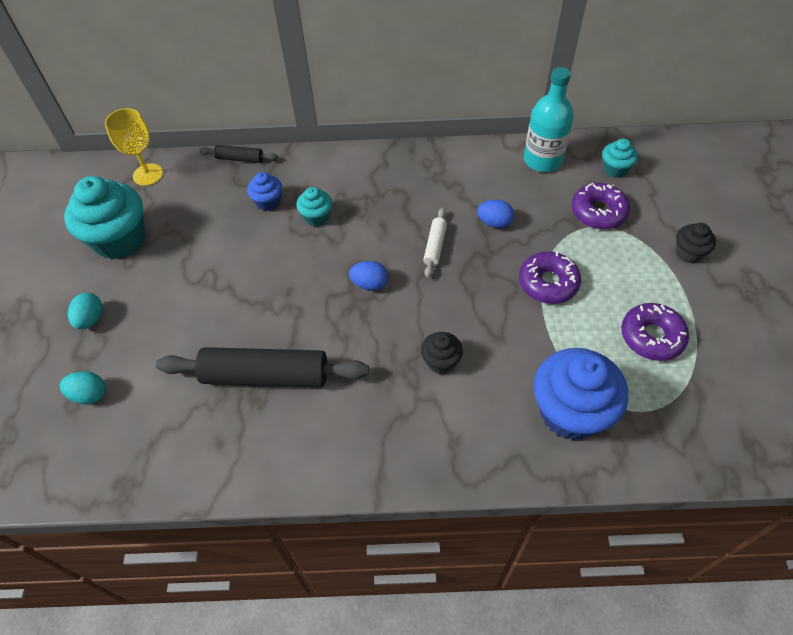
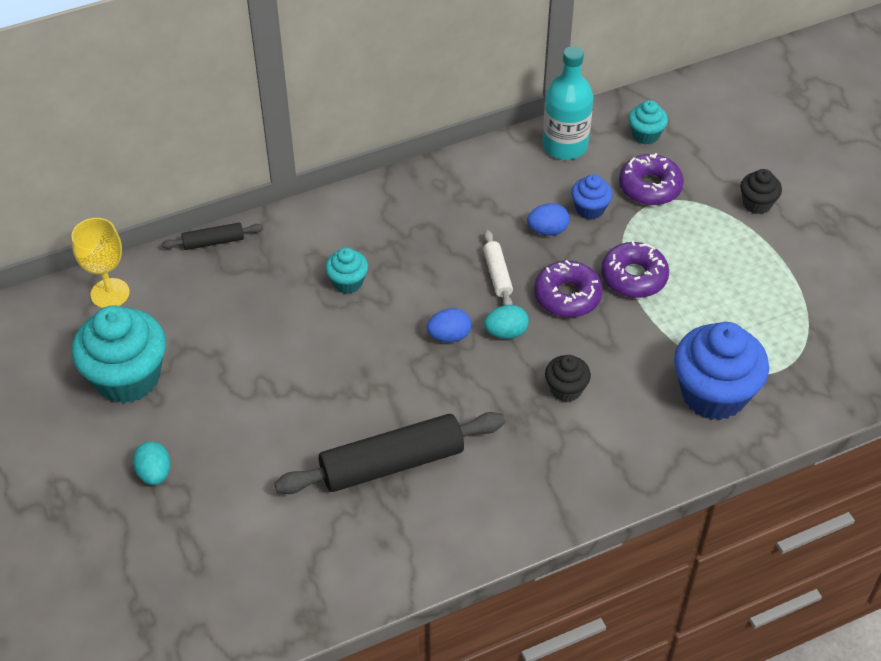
camera: 25 degrees left, 5 degrees down
(89, 395) = (209, 548): turquoise egg -> turquoise egg (506, 332)
(268, 202) = (280, 282): blue cupcake -> blue cupcake (590, 209)
(651, 337) = (757, 298): purple donut -> purple donut (567, 296)

